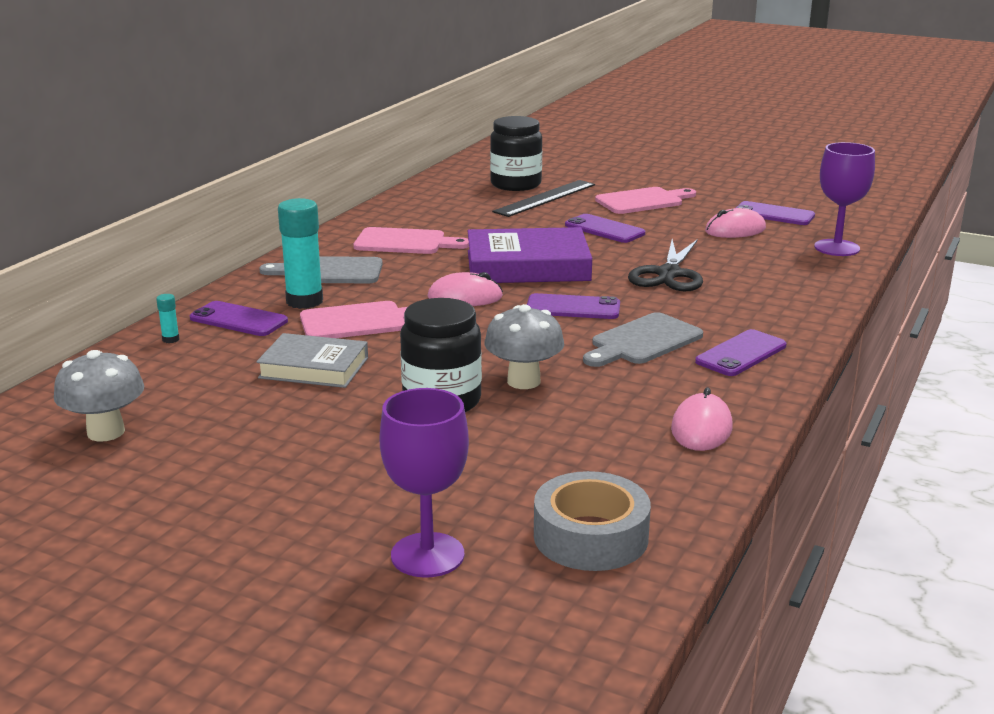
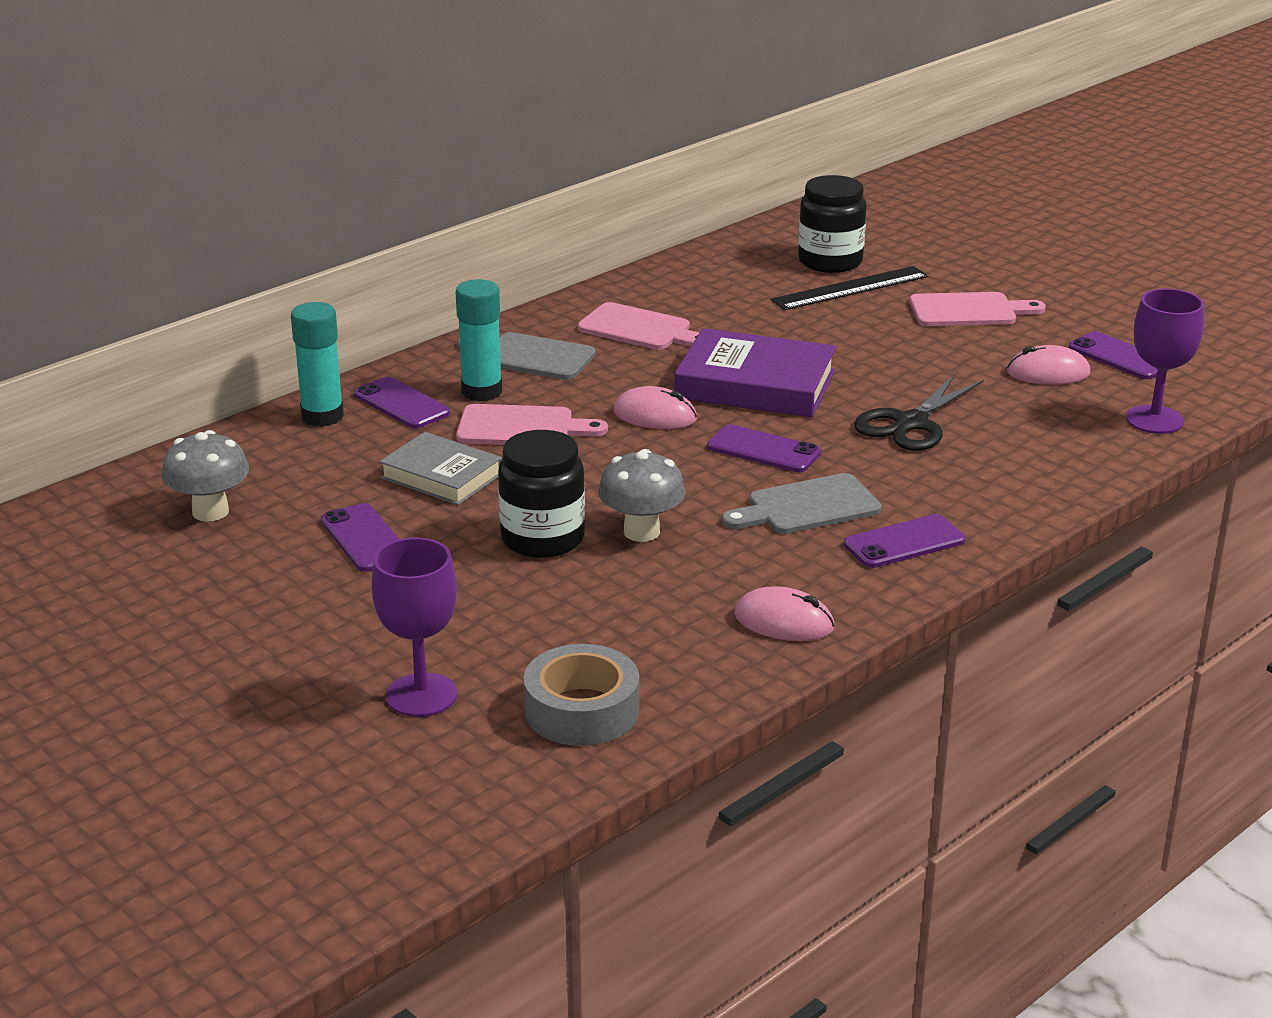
camera: 20 degrees right, 5 degrees up
(170, 339) = (322, 416): turquoise glue stick -> turquoise glue stick, size x2.35
(604, 229) = (886, 347): purple phone -> purple phone (365, 538)
(701, 428) = (784, 621): pink mouse -> pink mouse turned 75 degrees clockwise

